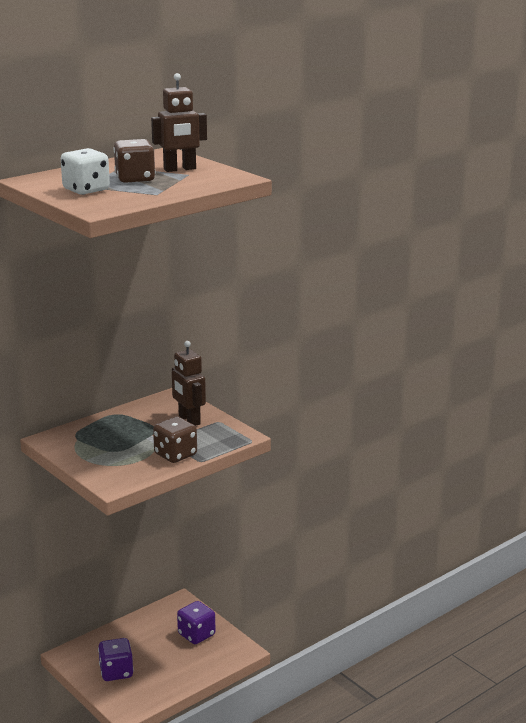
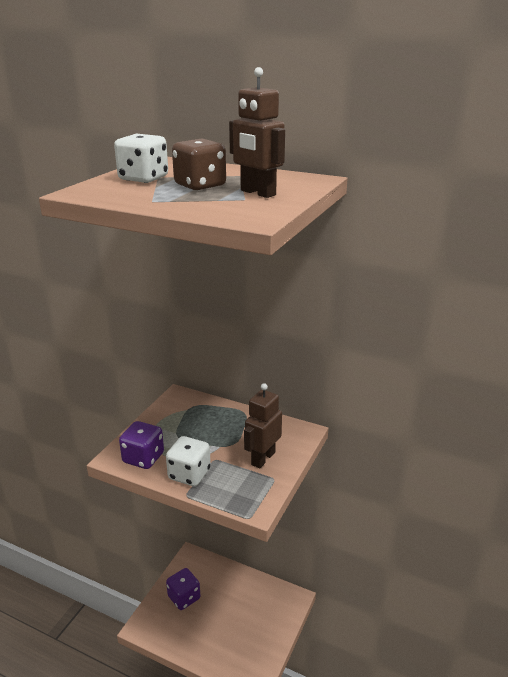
camera: 65 degrees right, 5 degrees up
(175, 455) = (189, 474): brown dice -> white dice
(196, 635) = (257, 632): purple dice -> purple dice (143, 458)

